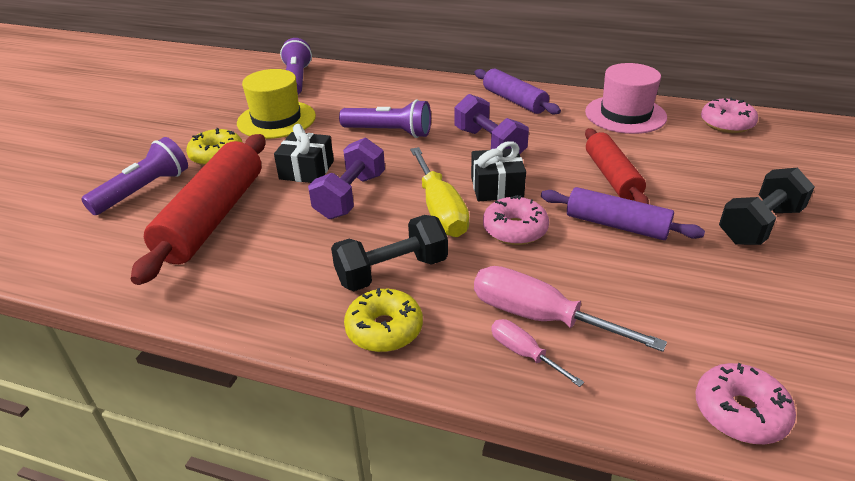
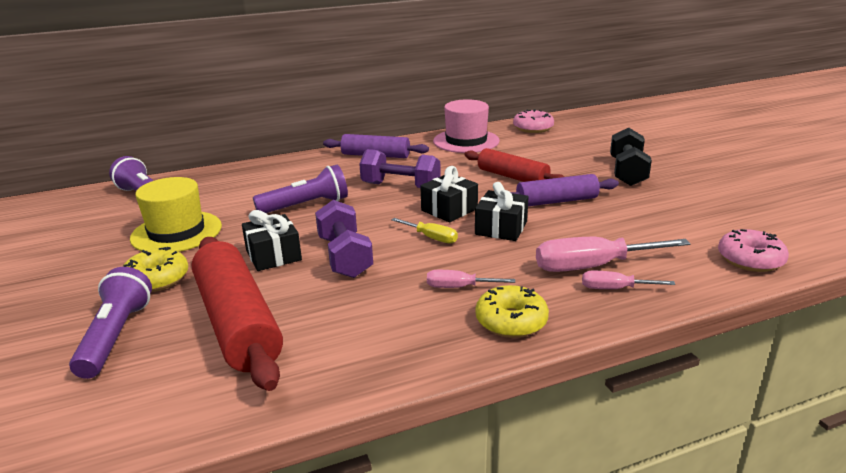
camera: 40 degrees left, 10 degrees down
(392, 271) = (459, 287): black dumbbell -> pink screwdriver
(440, 210) = (431, 238): yellow screwdriver -> yellow screwdriver, size x0.54
(515, 229) = (501, 228): pink donut -> black gift

